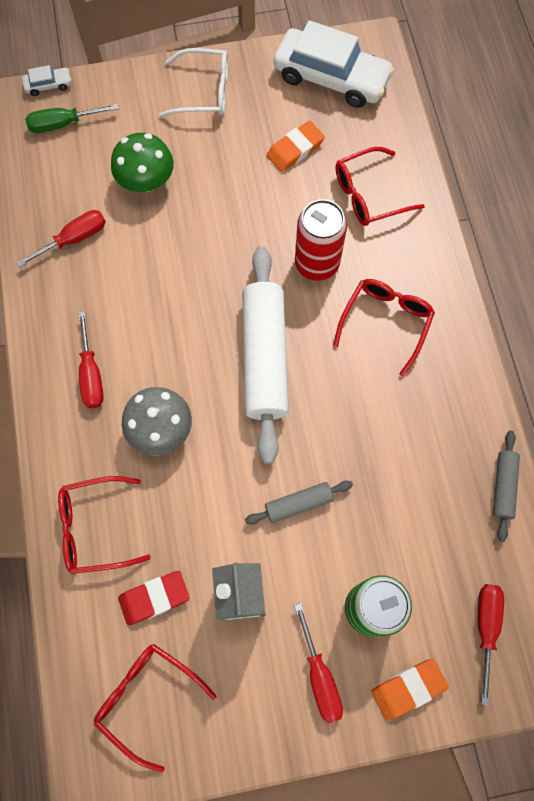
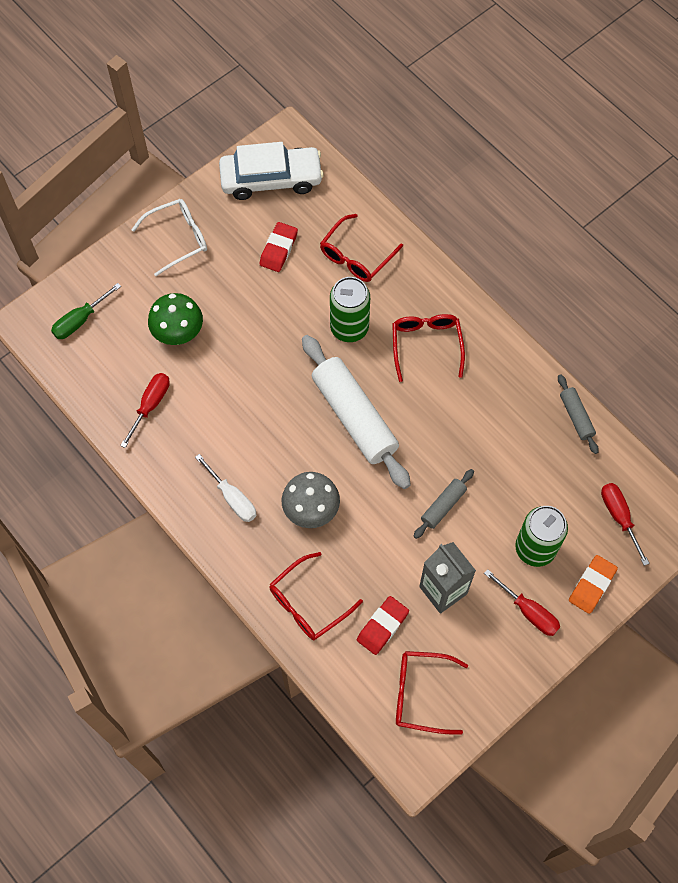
camera: 30 degrees left, 5 degrees down
(48, 85) = (46, 295): white car -> none
(91, 374) = (232, 498): red screwdriver -> white screwdriver
(295, 149) = (278, 249): orange eraser -> red eraser
(316, 263) = (349, 328): red can -> green can

